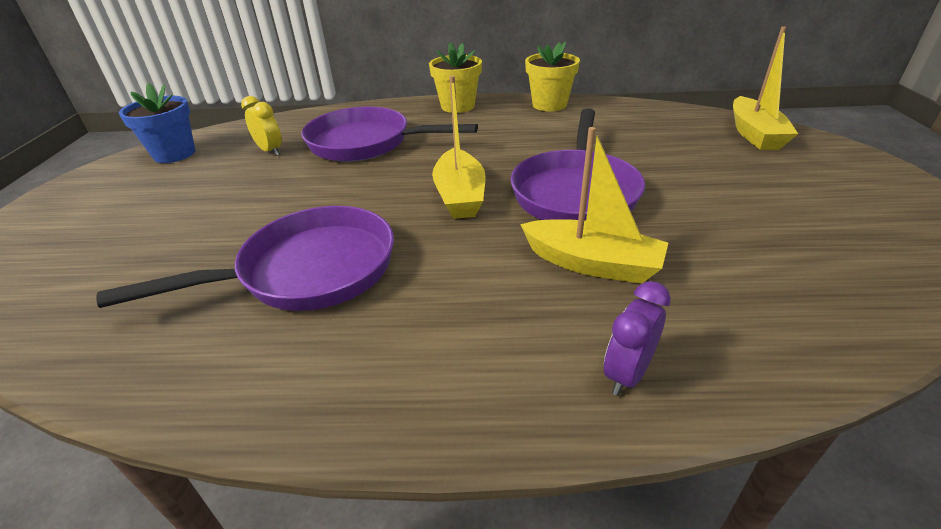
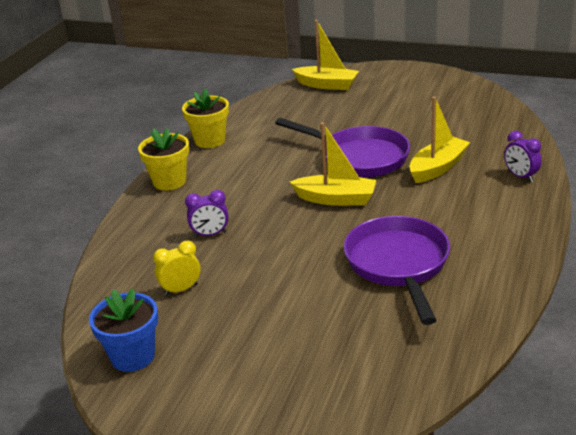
camera: 70 degrees left, 5 degrees down
(366, 143) = (210, 234): purple pan -> purple clock

